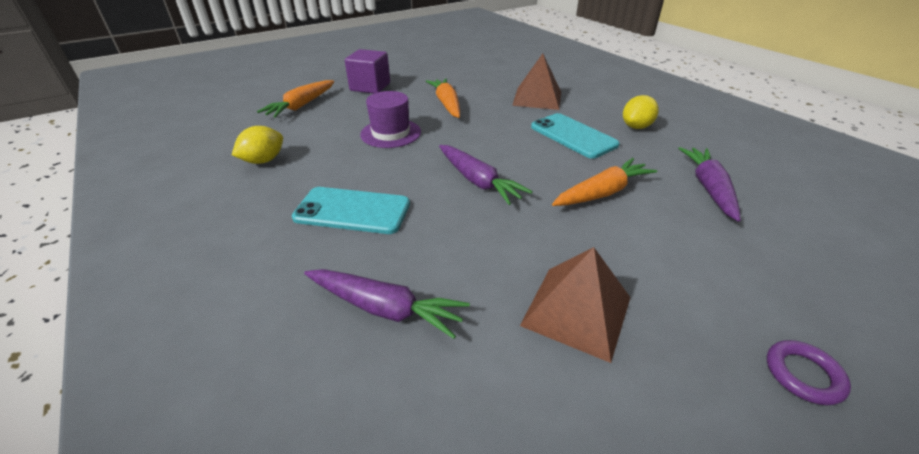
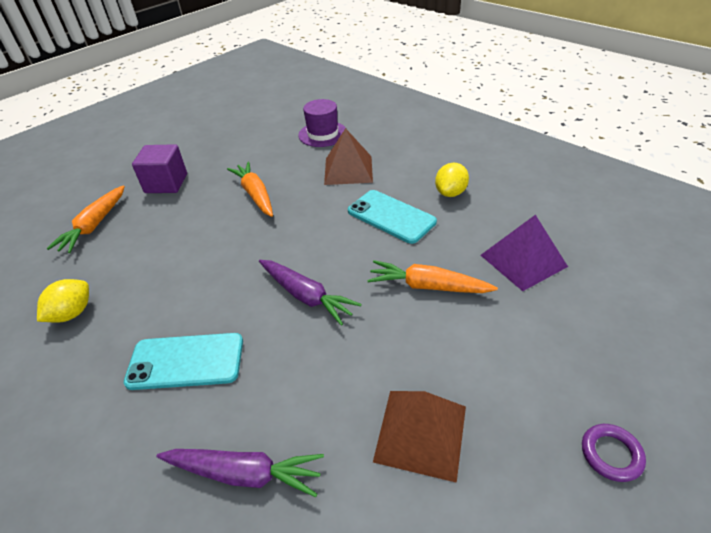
camera: 10 degrees left, 5 degrees up
(391, 133) = (203, 248): purple hat -> purple hat (323, 134)
(602, 193) = (428, 286): orange carrot -> orange carrot turned 120 degrees counterclockwise
(708, 188) = (523, 260): purple carrot -> purple pyramid

